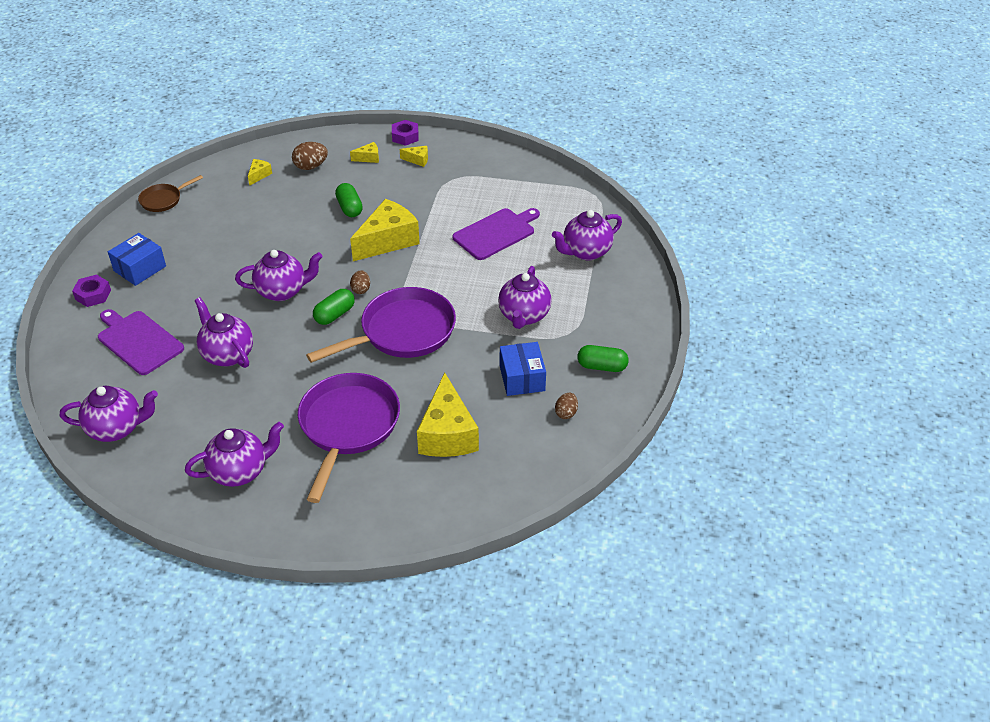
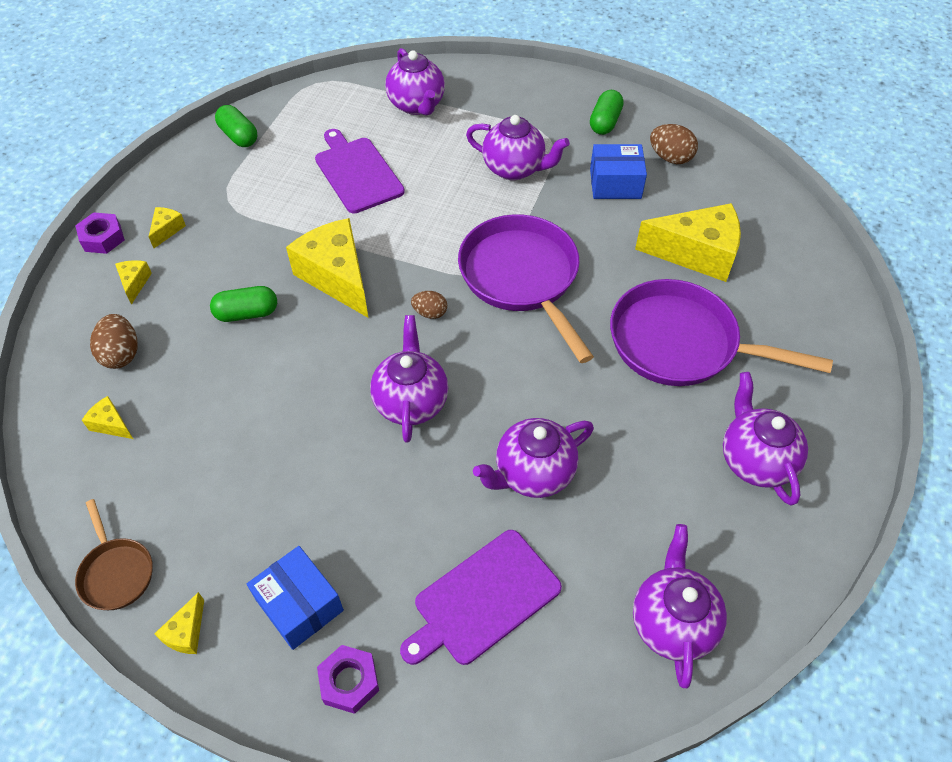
camera: 80 degrees left, 10 degrees up
(127, 231) = (186, 632): none -> yellow cheese
(334, 315) = (474, 344): green capsule -> green capsule (239, 136)
(566, 413) = (670, 158): brown egg -> brown egg, size x1.53

